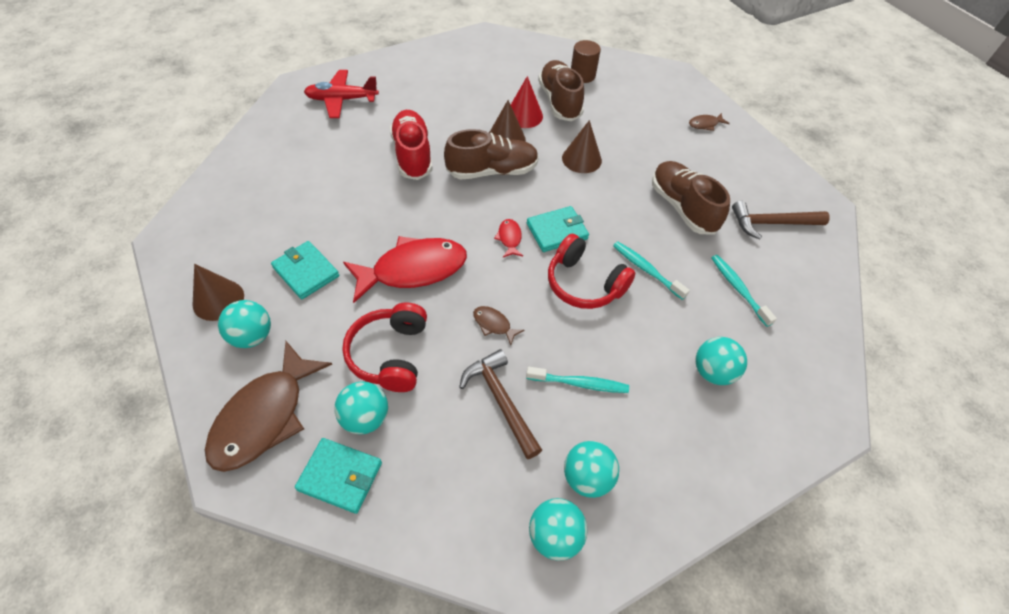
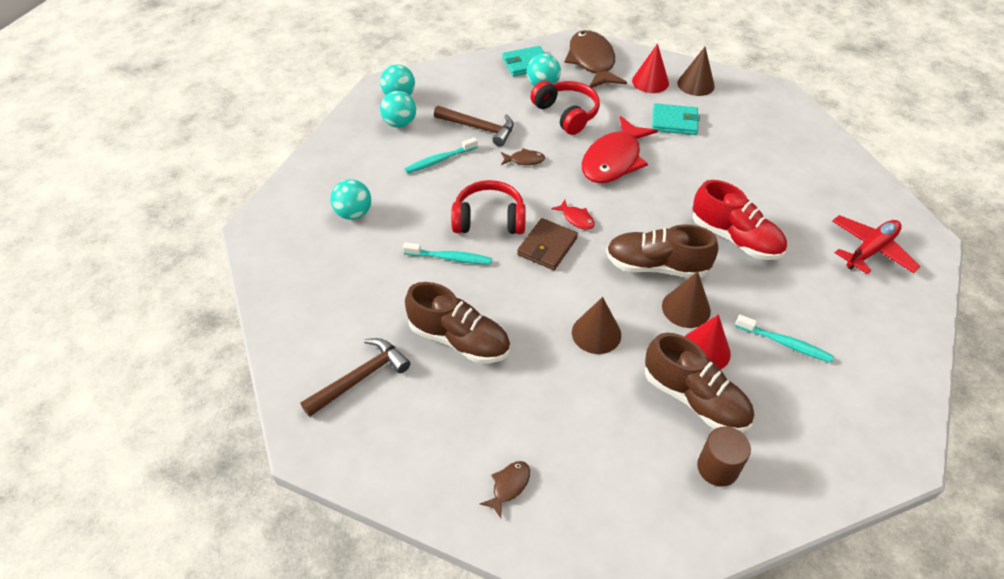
camera: 145 degrees right, 5 degrees down
(252, 336) = (650, 82): turquoise ball -> red cone
(492, 171) = (656, 266): brown shoe -> brown shoe turned 60 degrees clockwise
(557, 231) = (547, 246): turquoise wallet -> brown wallet
(738, 289) = (363, 287): turquoise toothbrush -> turquoise toothbrush (785, 343)

